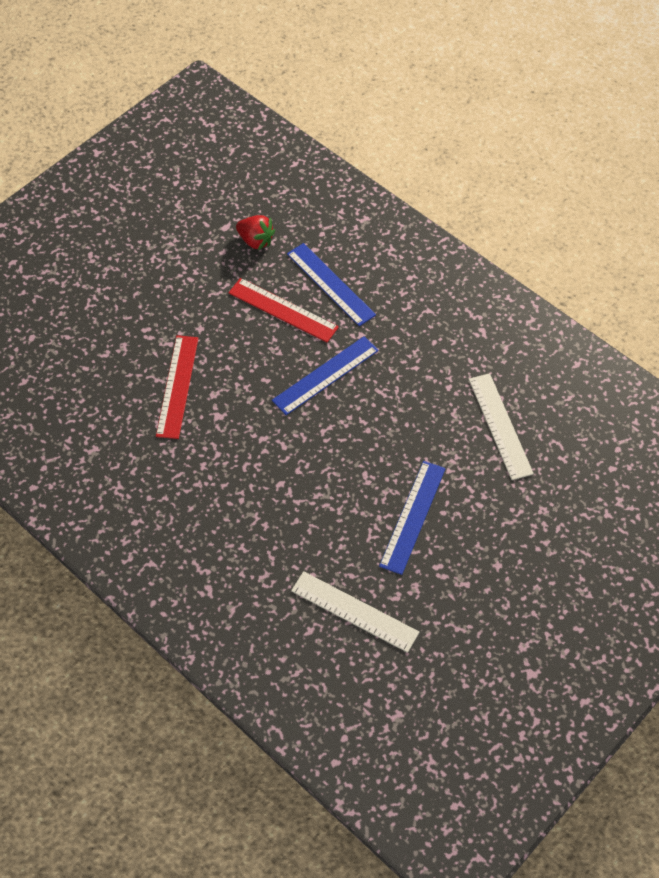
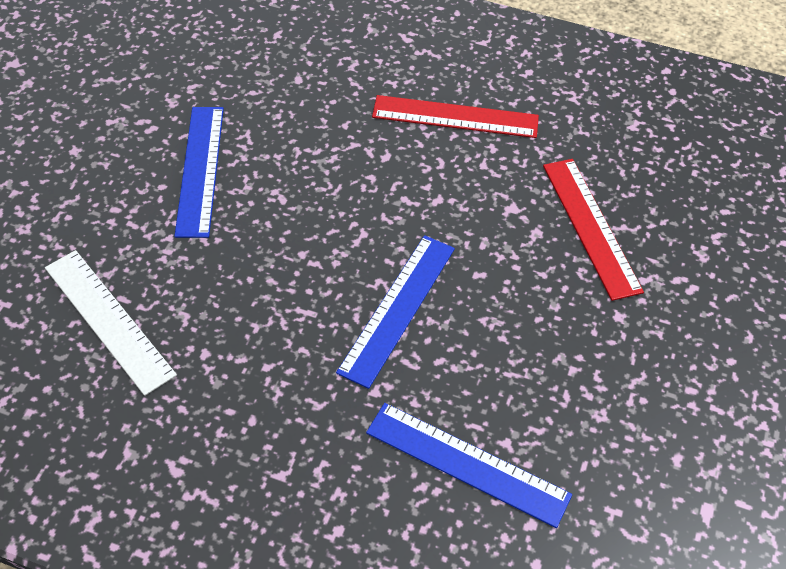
camera: 155 degrees right, 5 degrees down
(255, 241) = (639, 502): red strawberry -> none
(283, 310) = (517, 388): red ruler -> red ruler (455, 117)
(354, 611) = (234, 61): white ruler -> none

